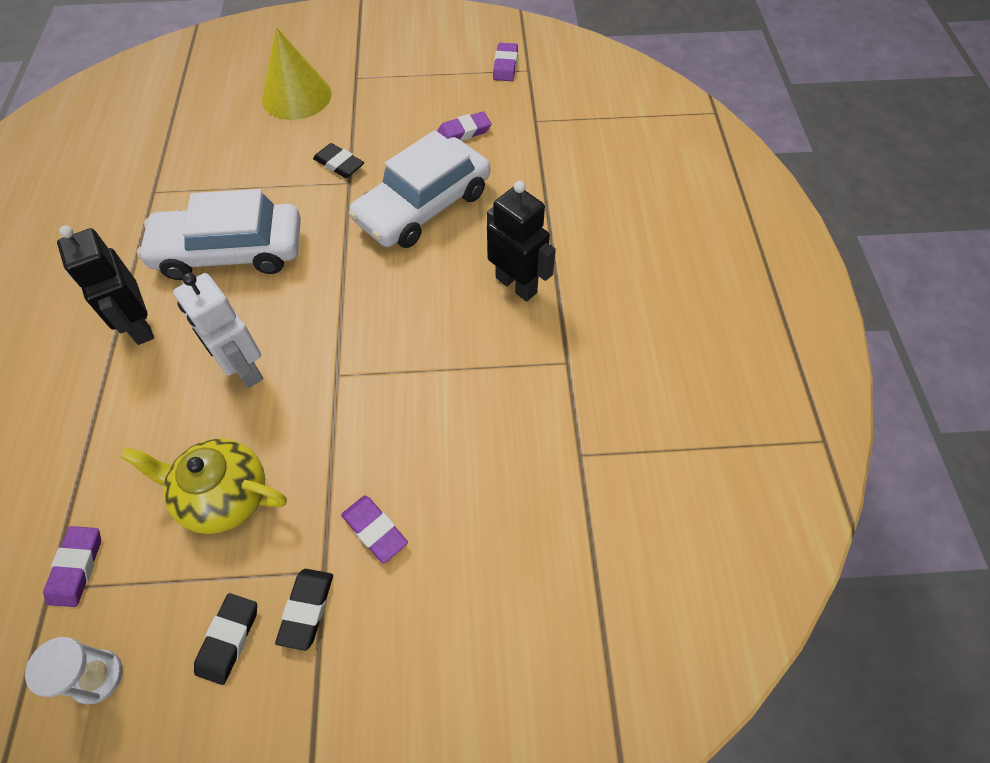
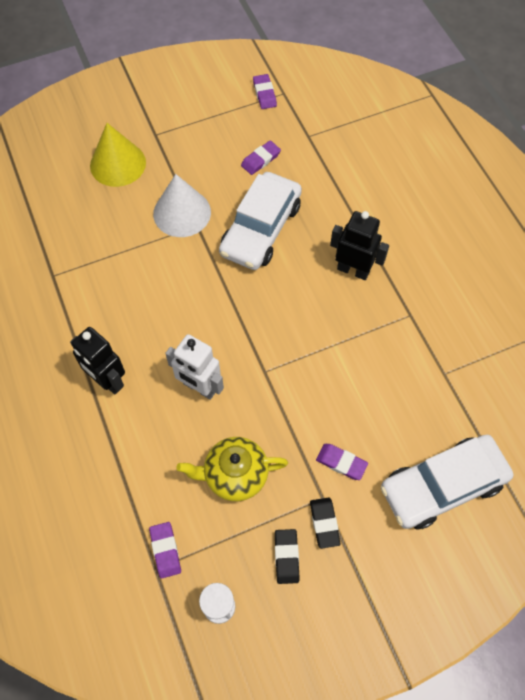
camera: 20 degrees left, 5 degrees up
(230, 251) = (140, 305): white car -> white car (442, 485)
(339, 164) = (182, 213): black eraser -> white cone

